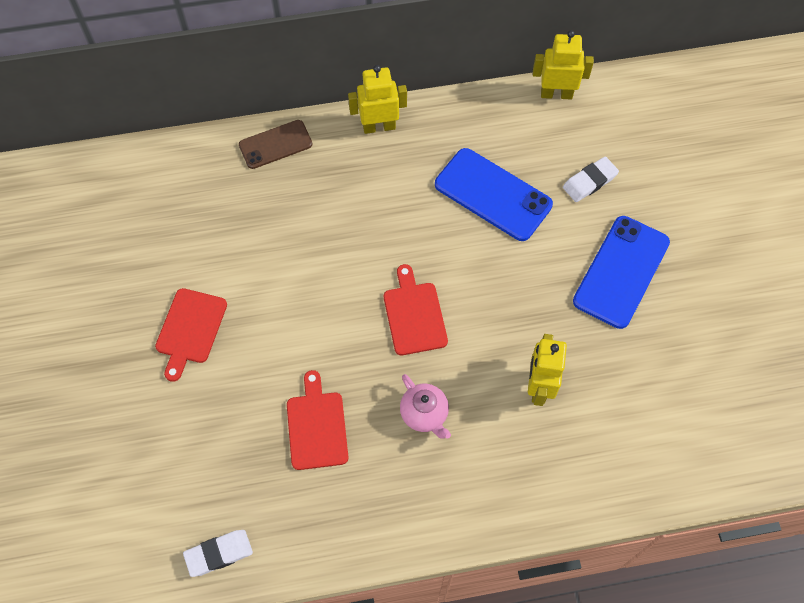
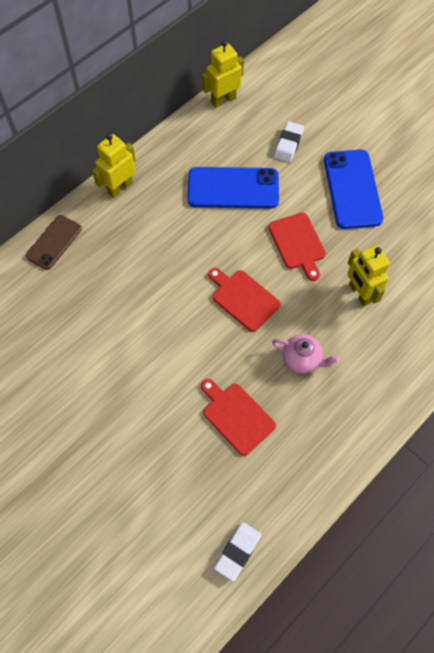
camera: 35 degrees left, 0 degrees up
(190, 329) = (92, 409): red cutting board -> red cutting board (298, 243)

